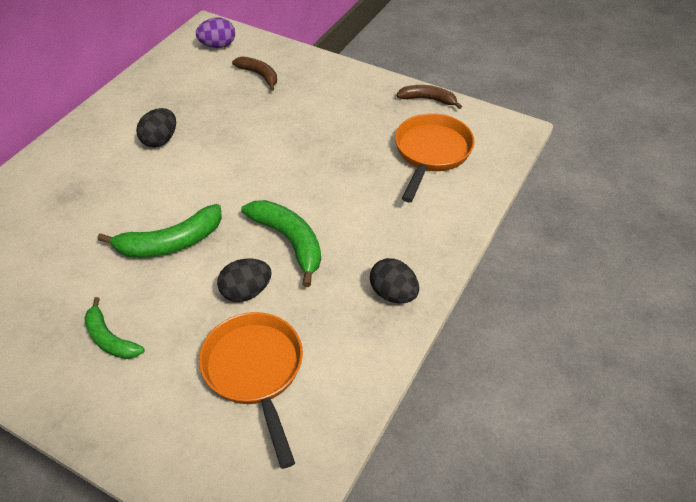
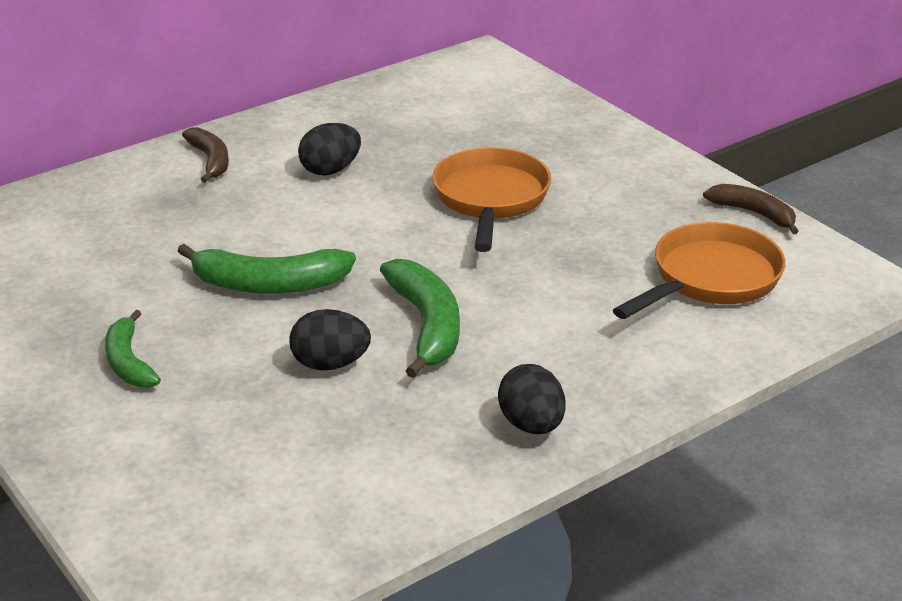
camera: 25 degrees right, 15 degrees down
(218, 46) = (482, 81): purple egg -> none
(255, 372) = (283, 451): orange pan -> orange pan (490, 200)
(259, 75) = (517, 127): brown banana -> brown banana (211, 160)

